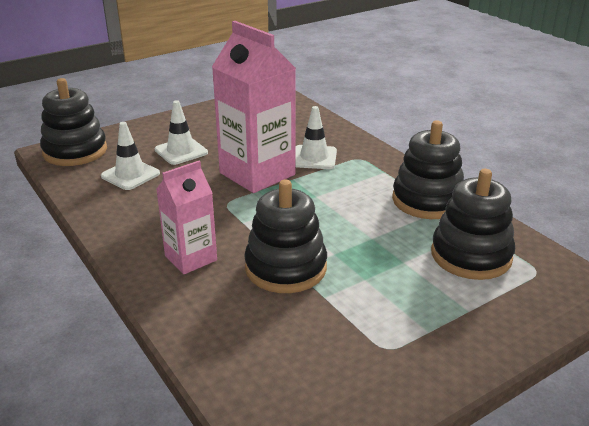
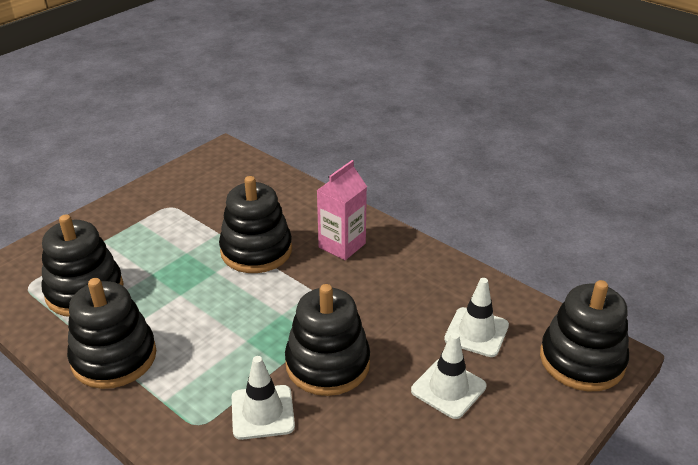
camera: 165 degrees right, 5 degrees up
(257, 174) = (327, 364): pink carton -> black stacking toy

